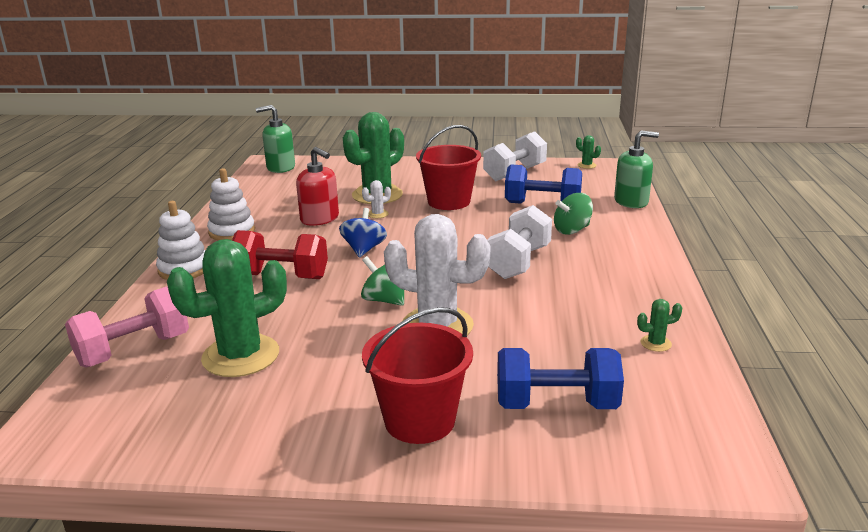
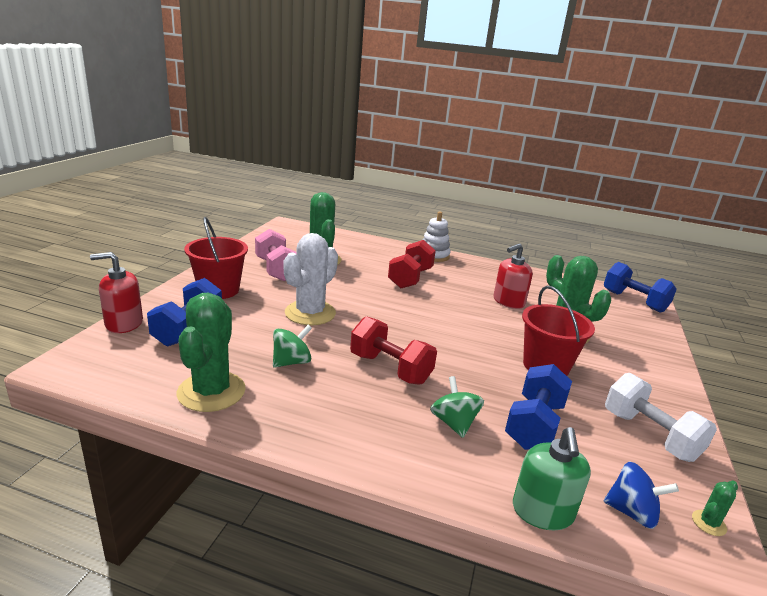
camera: 100 degrees right, 0 degrees up
(134, 350) = (345, 241): pink dumbbell -> pink dumbbell (276, 269)
(232, 232) = (489, 272): white stacking toy -> none
(280, 167) = (634, 301): green soap dispenser -> blue dumbbell
(364, 249) = (443, 309): blue spinning top -> blue spinning top (632, 512)
(377, 214) = (516, 325): white cactus -> none
(384, 300) = (357, 303): green spinning top -> green spinning top (291, 362)
(518, 262) = (390, 368): white dumbbell -> red dumbbell
(594, 470) = (124, 323): none -> red soap dispenser
(655, 343) = (211, 392): green cactus -> green cactus, size x2.50

